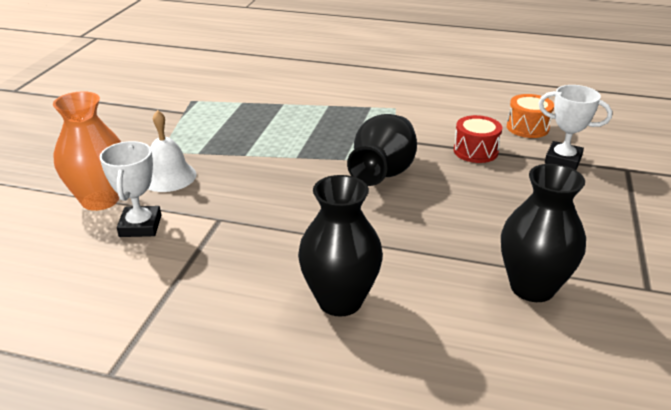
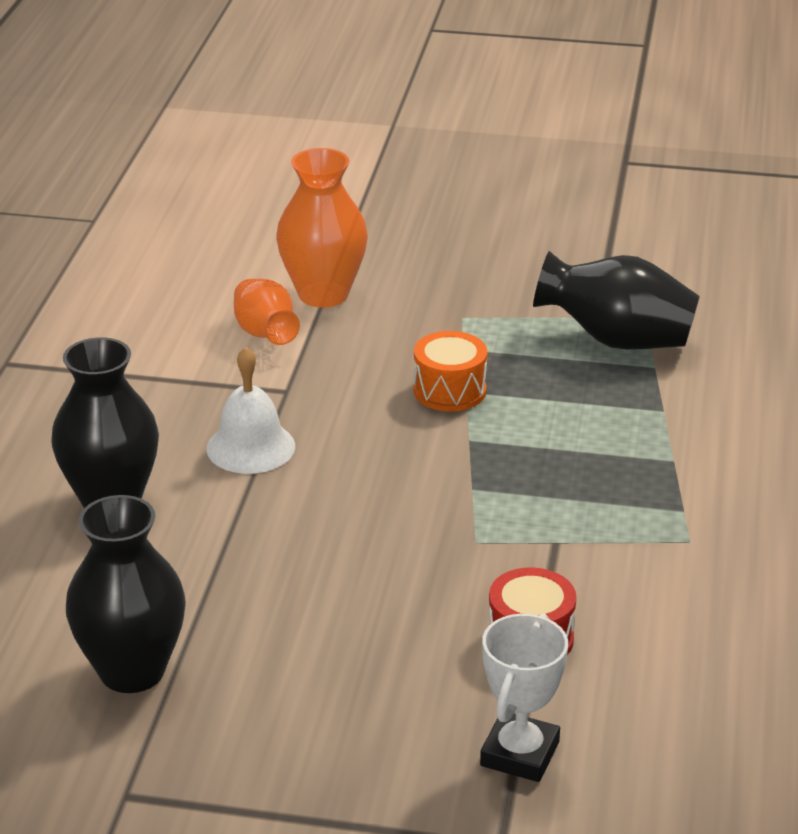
camera: 85 degrees right, 0 degrees up
(140, 226) = (265, 334): white trophy -> orange vase
(168, 176) = (390, 334): white bell -> white bell (250, 447)
(383, 173) = (430, 529): black vase -> black vase (617, 340)
(527, 128) = (650, 718): orange drum -> orange drum (449, 391)

